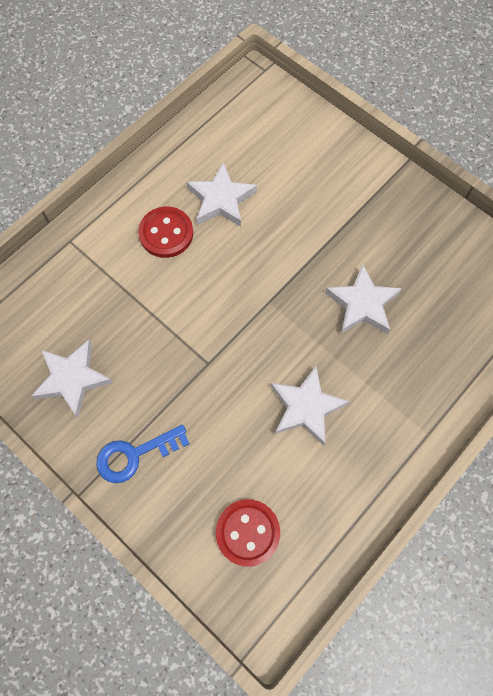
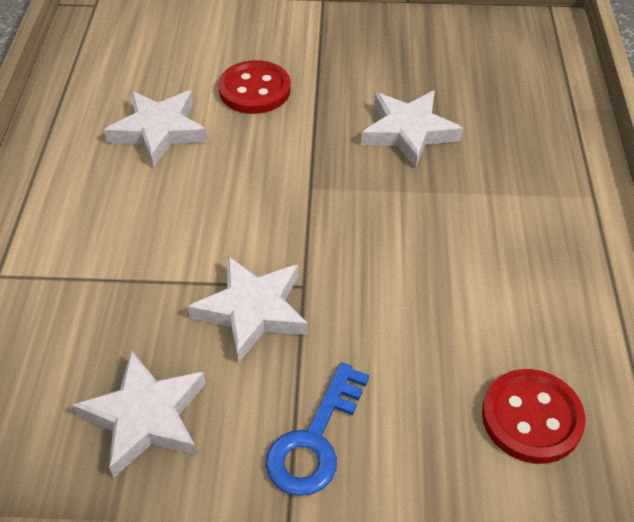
camera: 40 degrees left, 20 degrees down
(166, 233) = (123, 196): red button -> red button (254, 90)
(306, 407) = (455, 253): white star -> white star (252, 311)

